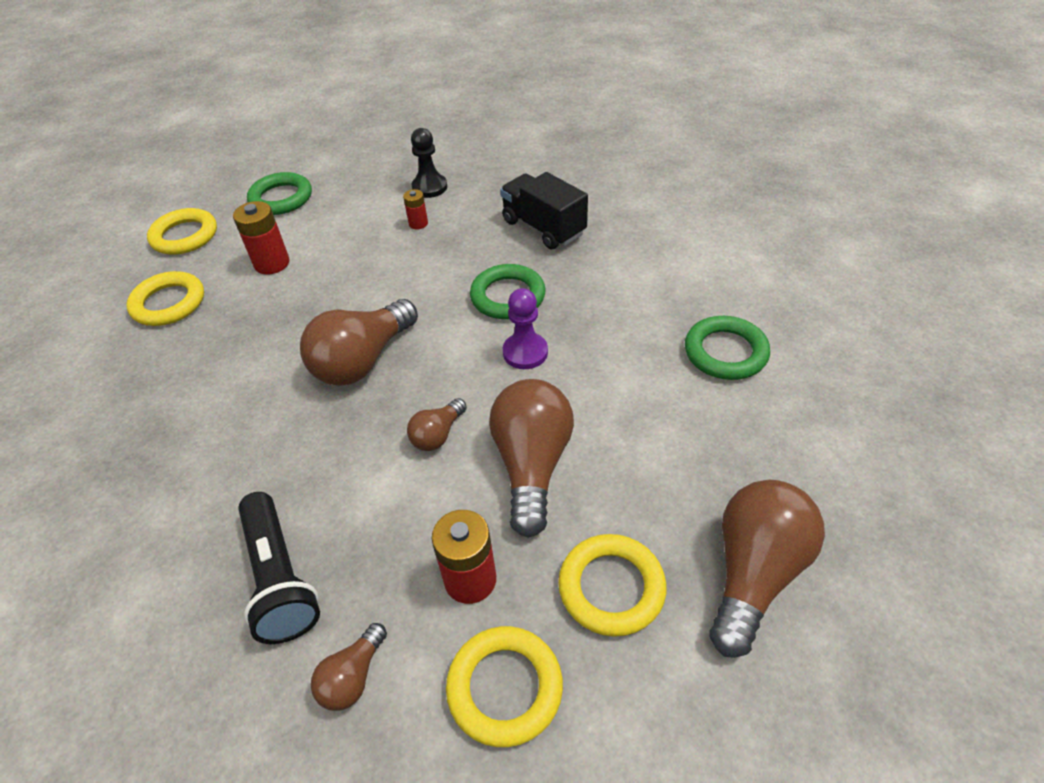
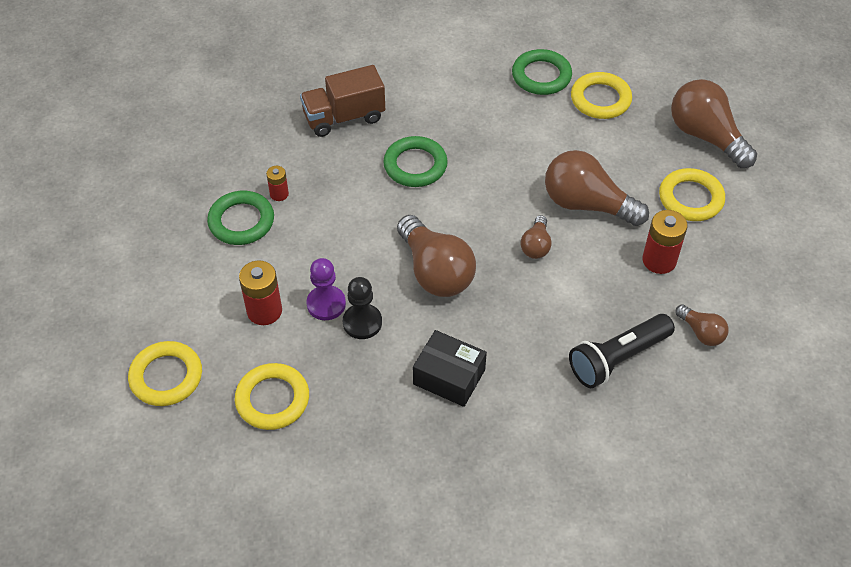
camera: 70 degrees left, 5 degrees up
(217, 419) = (449, 377): none -> black box
(279, 578) = (617, 358): black flashlight -> black flashlight turned 150 degrees clockwise
(281, 198) = (158, 287): green ring -> green ring (241, 221)
(429, 187) = (228, 172): black pawn -> black pawn (362, 322)
(437, 435) = (536, 246): brown light bulb -> brown light bulb turned 45 degrees clockwise
(505, 688) = (732, 264): yellow ring -> yellow ring (600, 99)
(525, 352) = (482, 175): purple pawn -> purple pawn (326, 304)
(543, 228) = (344, 117): black truck -> brown truck

